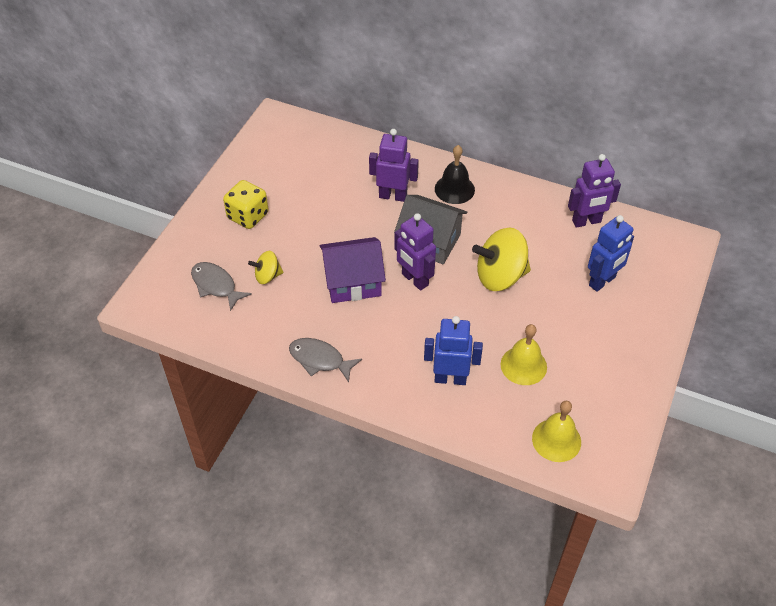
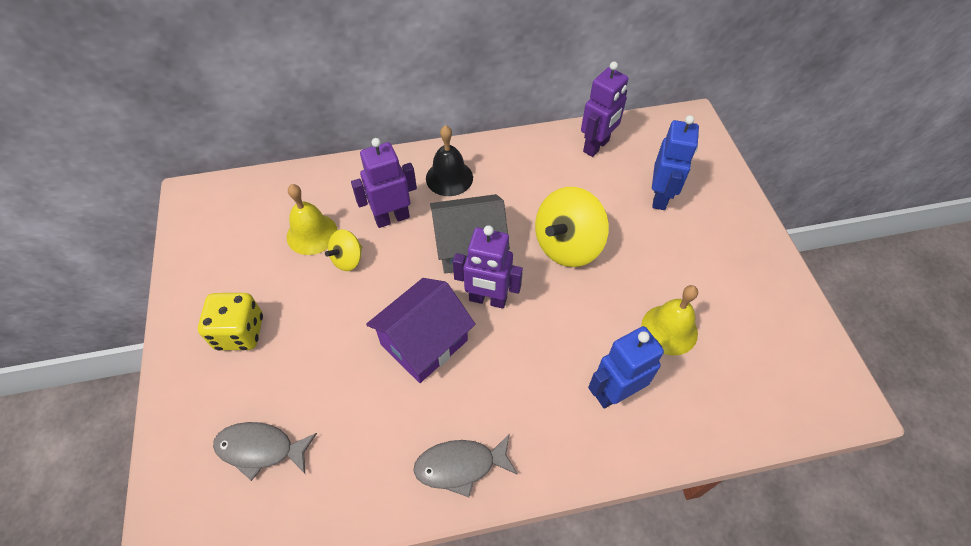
camera: 35 degrees left, 5 degrees up
(267, 276) = (318, 396): yellow spinning top -> yellow spinning top (348, 259)
(556, 440) = (768, 393): yellow bell -> yellow bell (312, 234)

